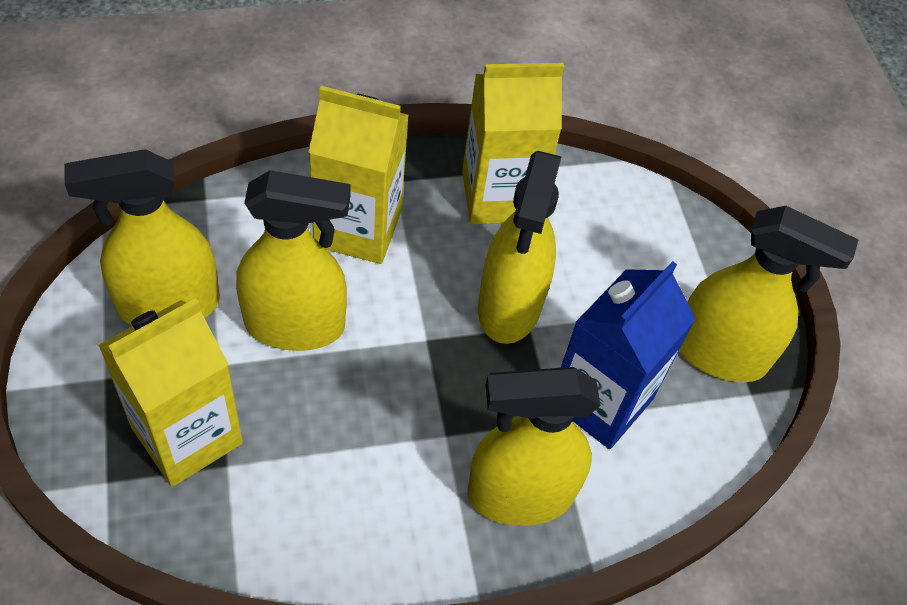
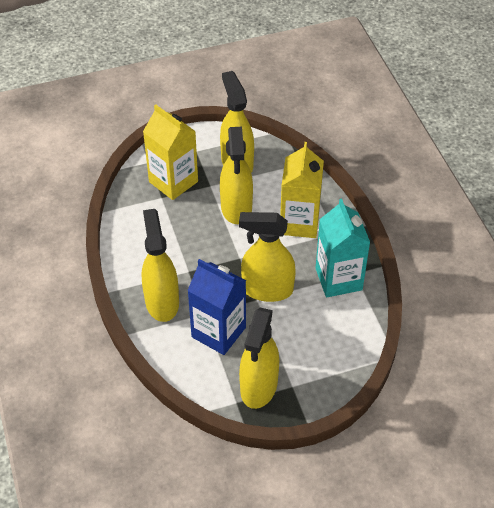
camera: 90 degrees right, 5 degrees down
(499, 196) = (338, 279): yellow carton -> turquoise carton

